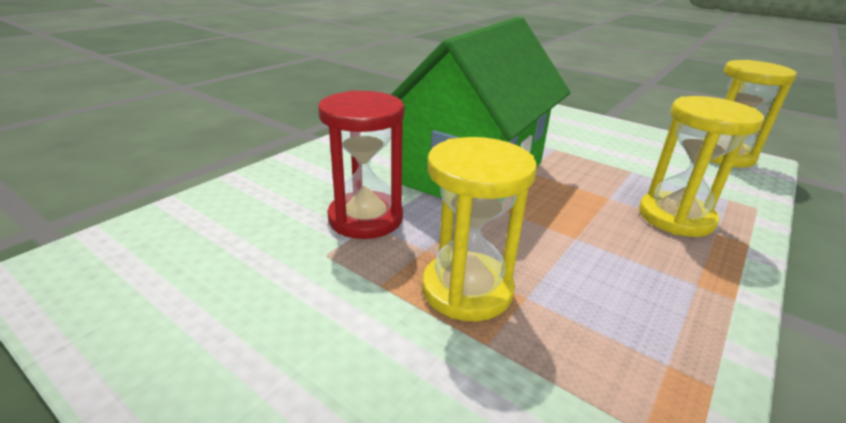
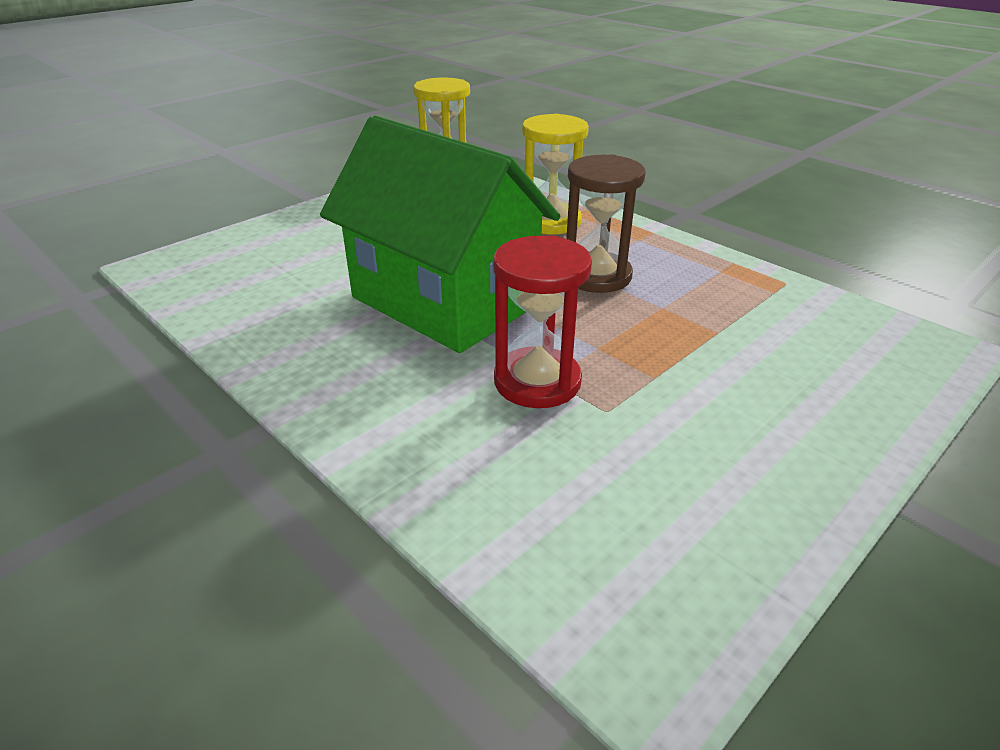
camera: 80 degrees left, 5 degrees up
(467, 289) = (656, 332): yellow hourglass -> none
(570, 249) = (596, 276): none -> brown hourglass

